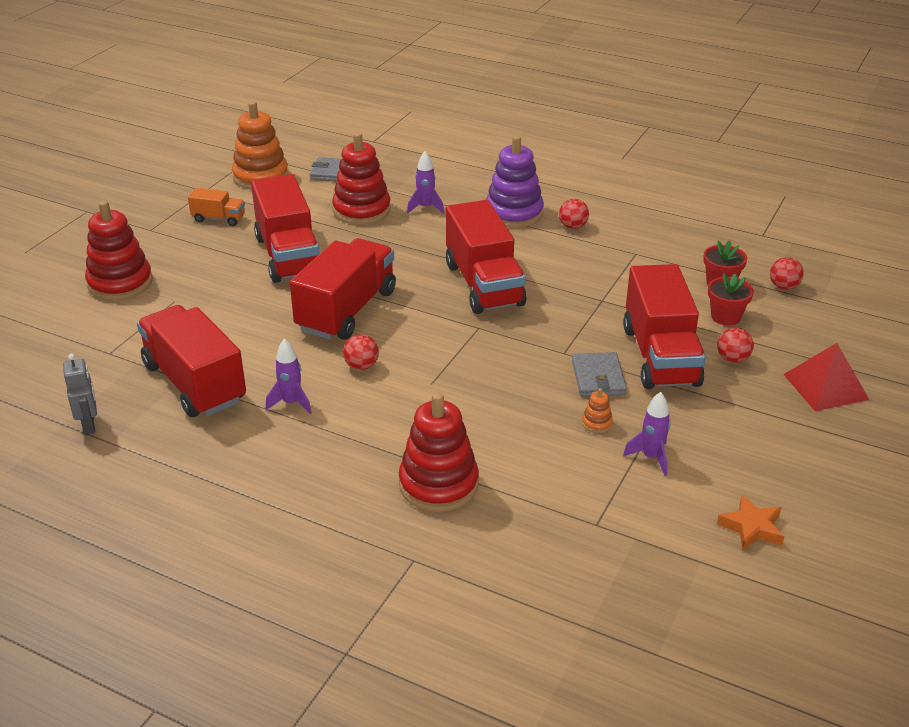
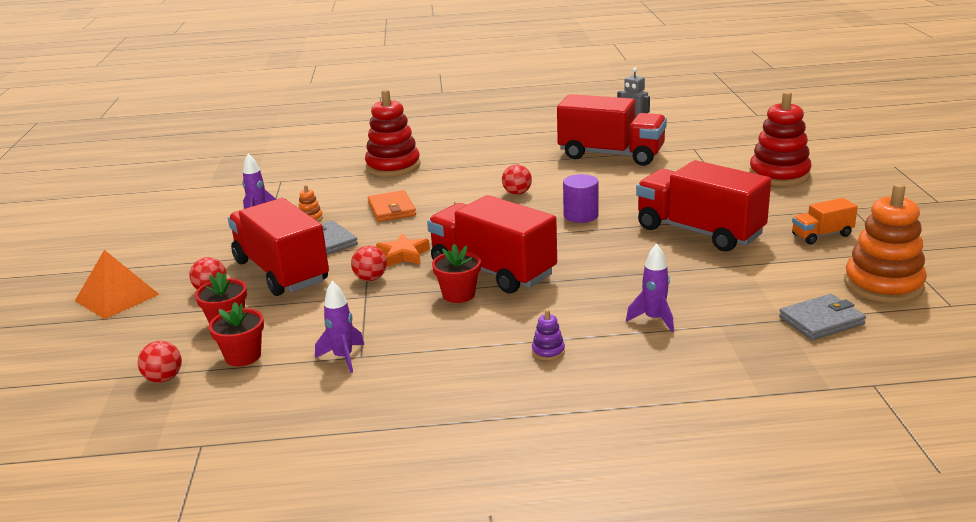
camera: 150 degrees right, 10 degrees down
(291, 403) = (534, 166): purple rocket -> purple rocket (343, 358)
(347, 311) = (580, 215): red truck -> purple cylinder
(361, 210) = (713, 291): red stacking toy -> none
(503, 399) = (392, 209): none -> orange wallet
(514, 213) = (548, 351): purple stacking toy -> purple stacking toy, size x0.41
(530, 273) = (458, 295): none -> red flower pot
(573, 226) = (461, 361): red ball -> red ball (370, 278)
(751, 527) = (176, 206): orange star -> orange star (403, 255)
(825, 386) = (117, 297): red pyramid -> orange pyramid

